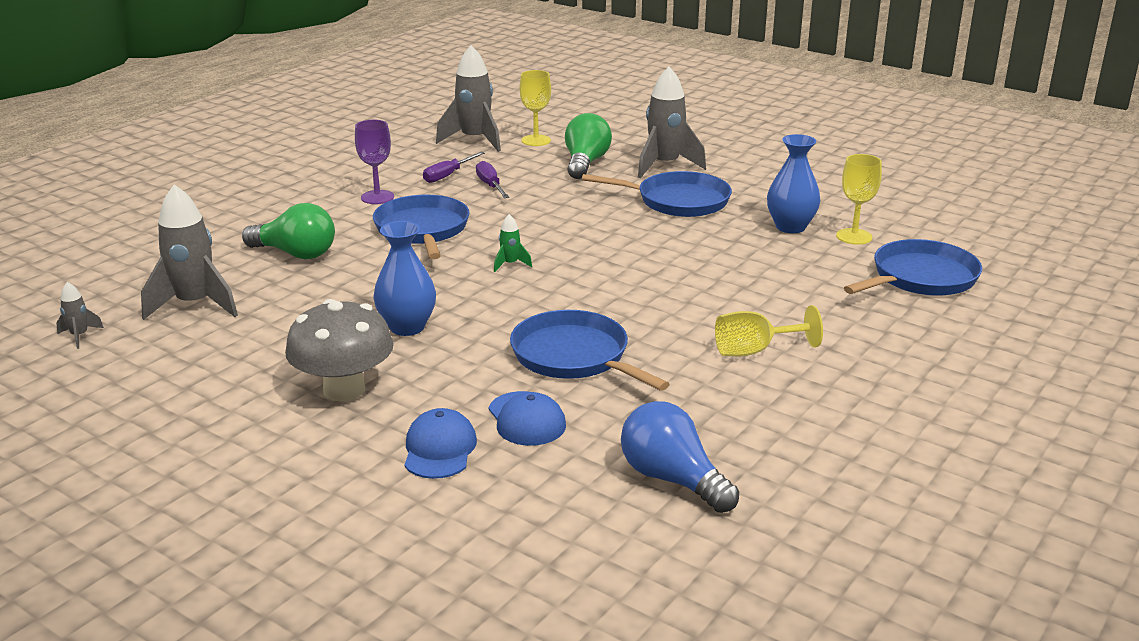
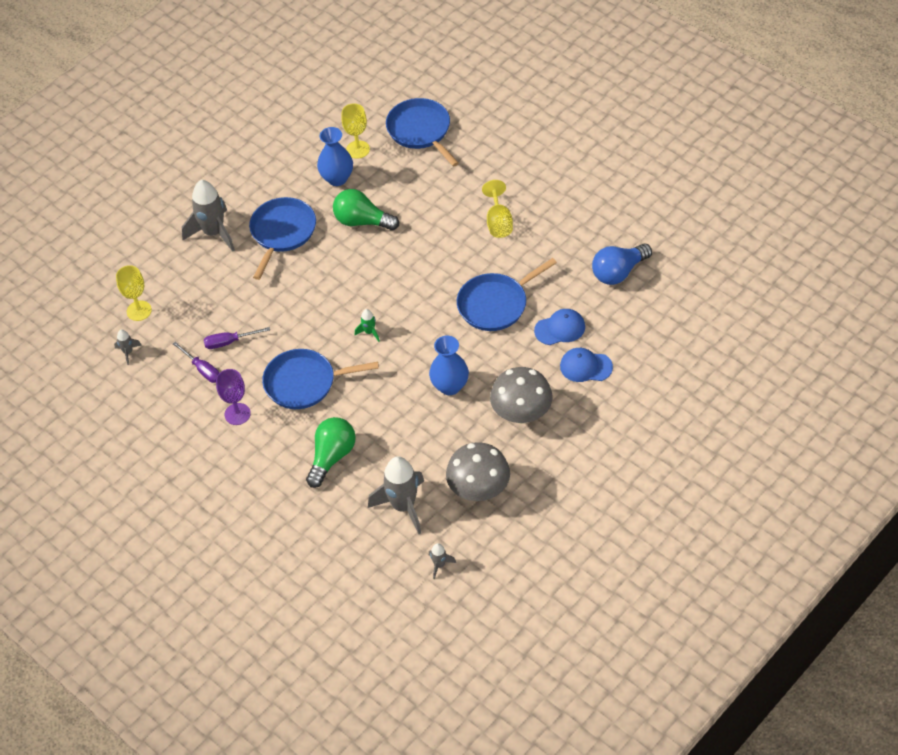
camera: 80 degrees left, 25 degrees up
(203, 360) = (479, 489): none -> grey mushroom
(474, 140) = (128, 352): grey rocket -> grey rocket, size x0.45
(585, 163) = (197, 281): green light bulb -> green light bulb (362, 221)

